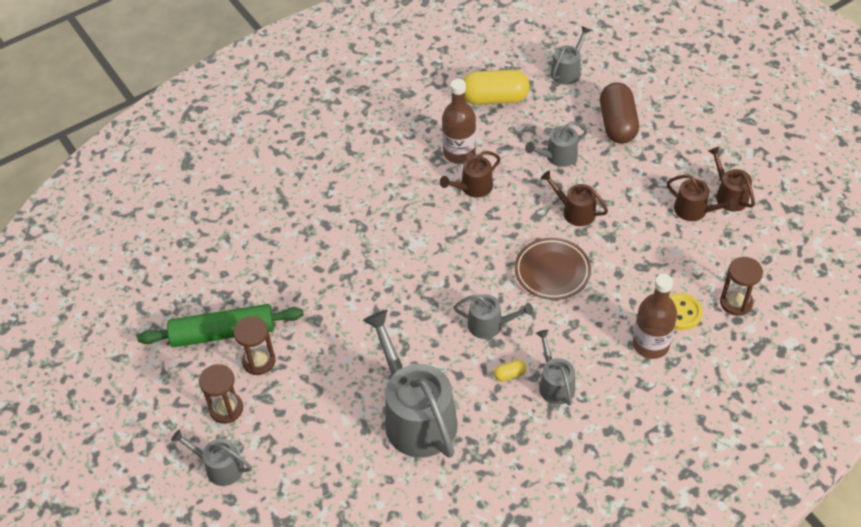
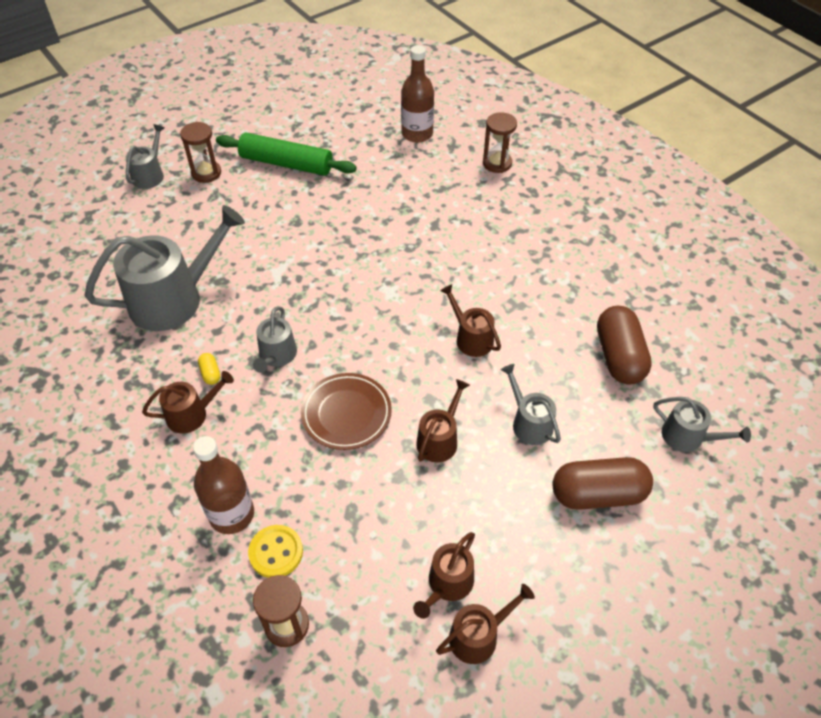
camera: 85 degrees right, 0 degrees up
(223, 333) = (286, 163): green rolling pin -> green rolling pin turned 60 degrees counterclockwise
(259, 361) = (253, 188): brown hourglass -> brown hourglass (497, 163)
(459, 153) = (523, 324): brown bottle -> brown bottle (417, 134)
(494, 99) = (619, 357): yellow capsule -> brown capsule
(555, 384) = (192, 414): grey watering can -> brown watering can

